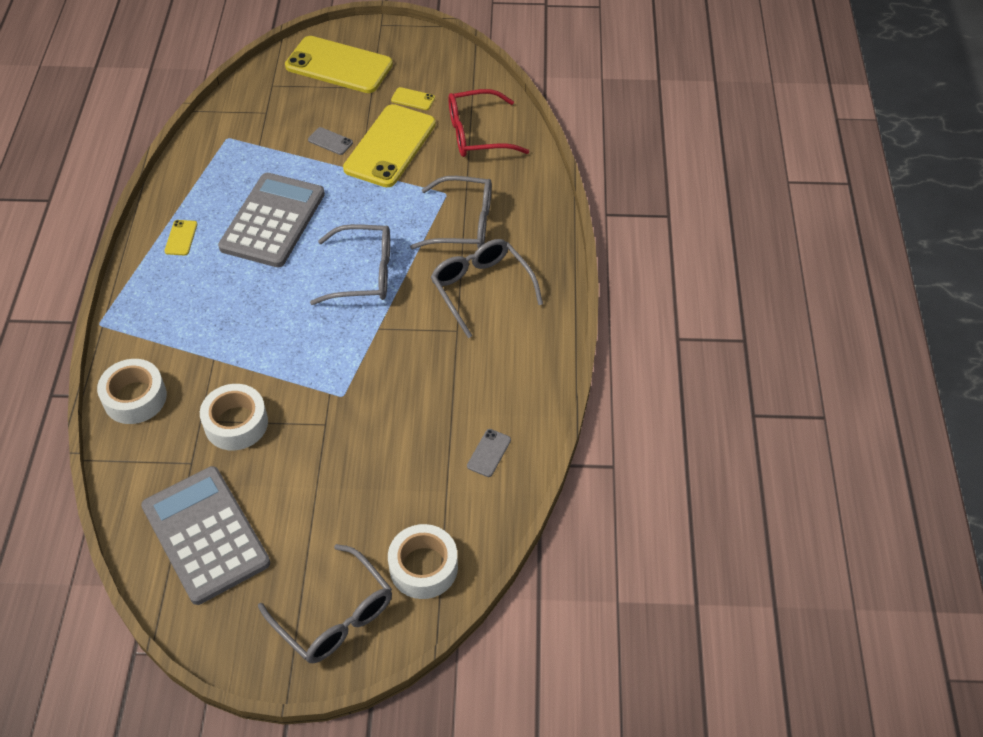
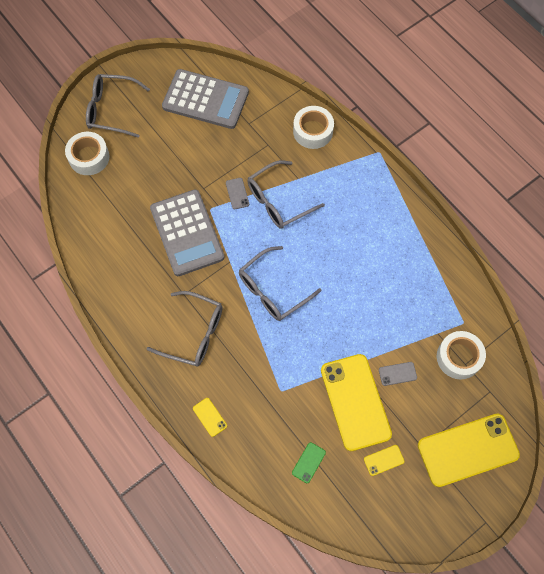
camera: 140 degrees right, 15 degrees up
(181, 238) = (401, 232): yellow phone -> yellow phone (209, 417)
(236, 423) = (248, 156): white tape -> white tape (458, 357)
(273, 221) = (364, 284): grey calculator -> grey calculator (187, 233)
(463, 224) = (247, 374): grey glasses -> grey glasses (278, 201)
(477, 134) = (308, 462): red glasses -> green phone
(489, 453) = (103, 235): grey phone -> grey phone (237, 193)

